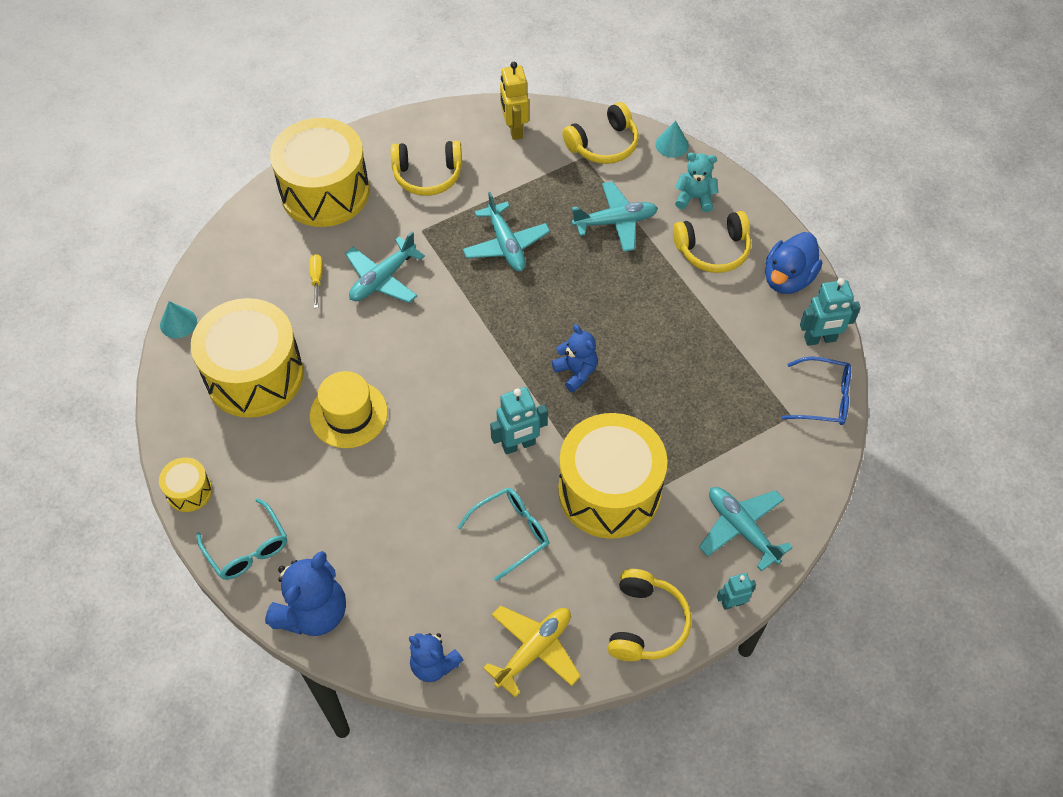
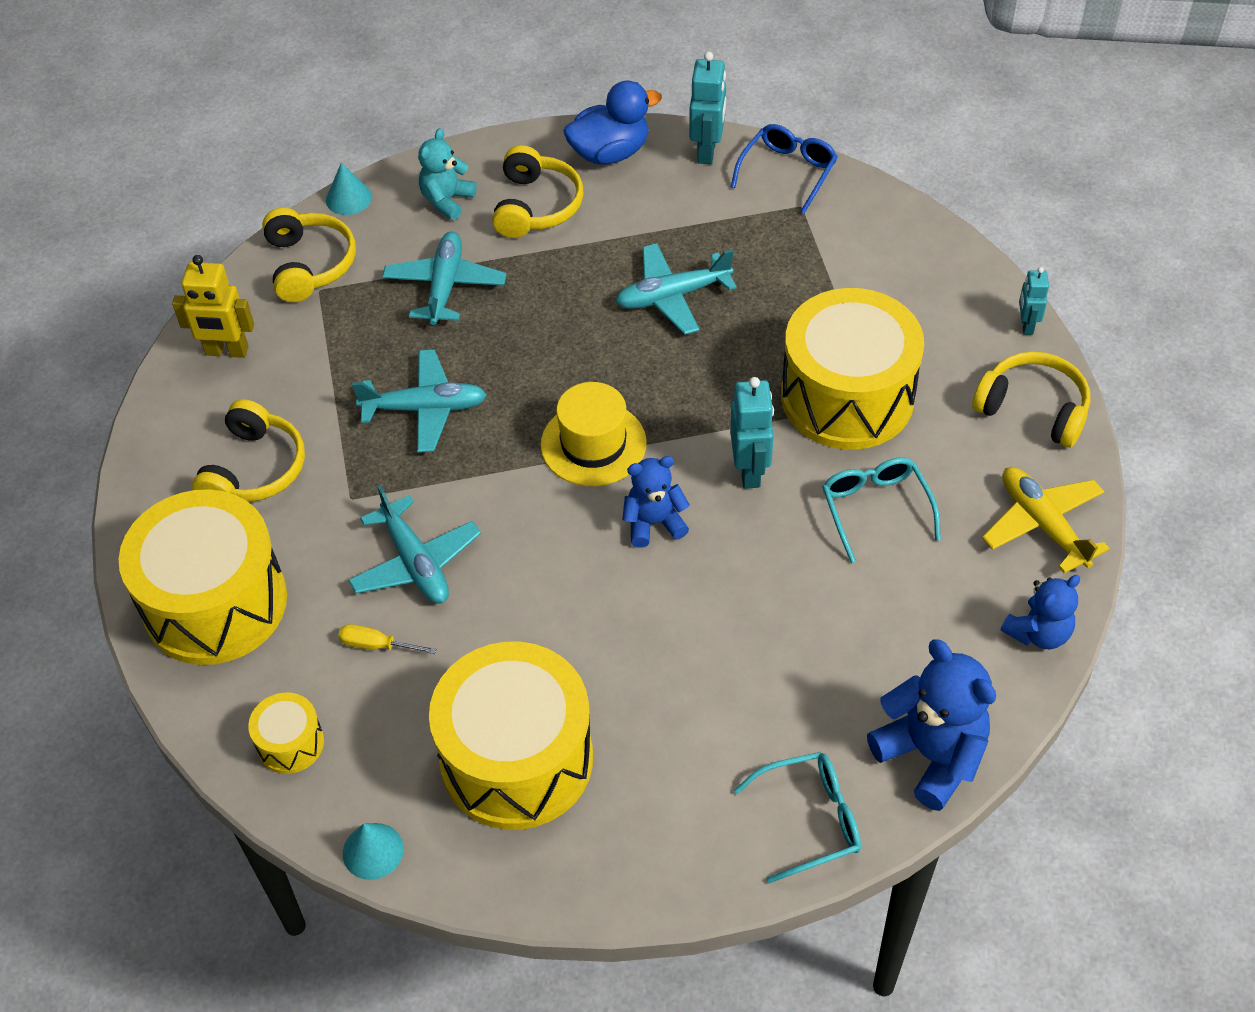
camera: 70 degrees left, 5 degrees down
(189, 491) = (690, 883): yellow drum -> yellow drum (290, 743)
(348, 414) = (631, 651): yellow hat -> yellow hat (593, 444)
(576, 372) = (662, 385): blue teddy bear -> blue teddy bear (654, 523)
(742, 529) = (935, 290): turquoise plane -> turquoise plane (673, 296)
(788, 278) = (610, 153): blue duck -> blue duck turned 75 degrees counterclockwise

